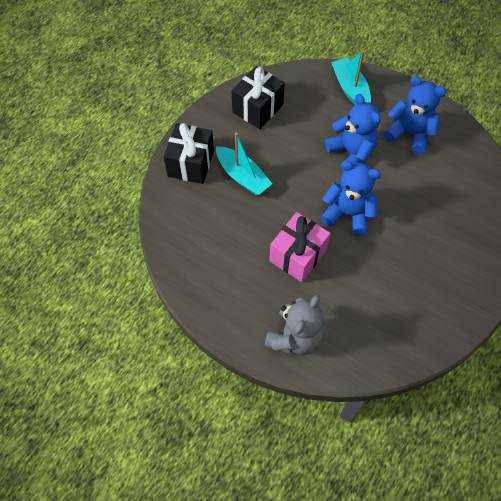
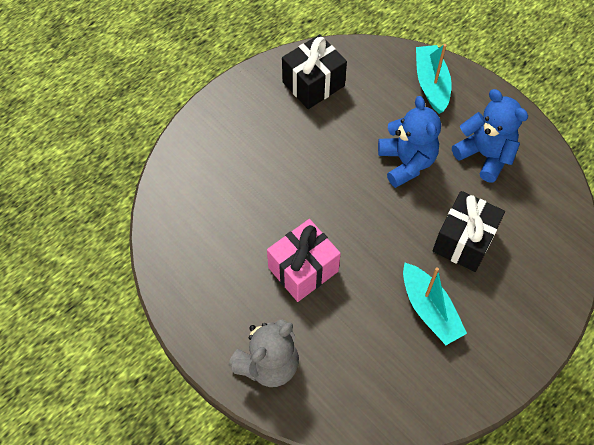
camera: 15 degrees right, 0 degrees up
(191, 164) = (215, 132): black gift -> black gift (464, 241)
(242, 176) = (270, 161): turquoise boat -> turquoise boat (429, 309)
(348, 213) = (378, 234): blue teddy bear -> none

